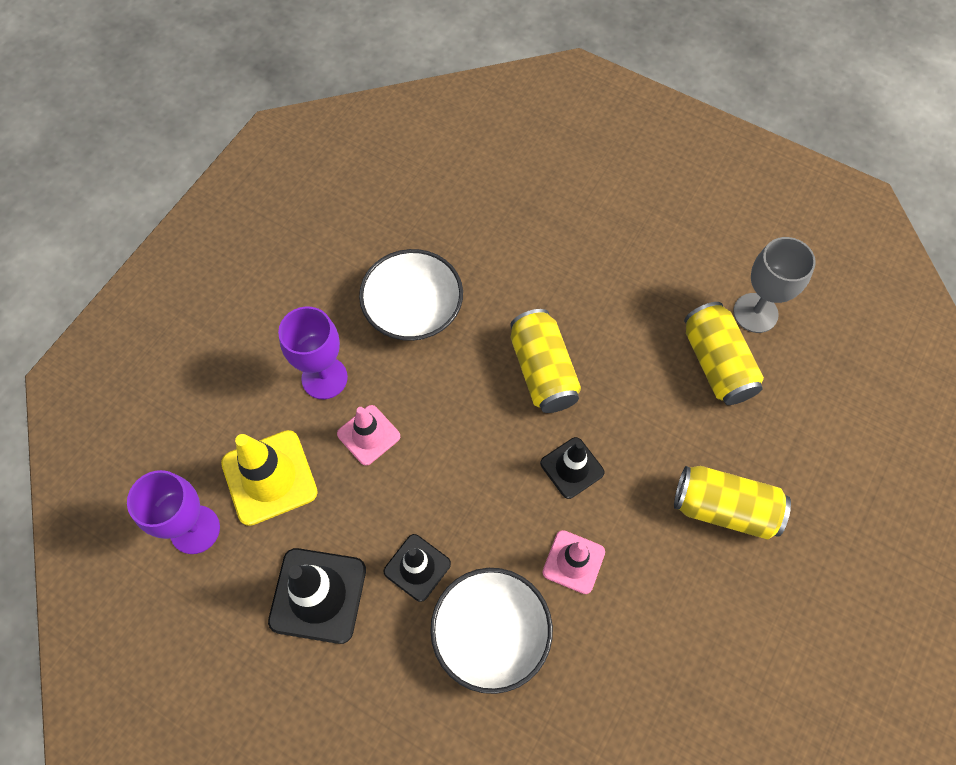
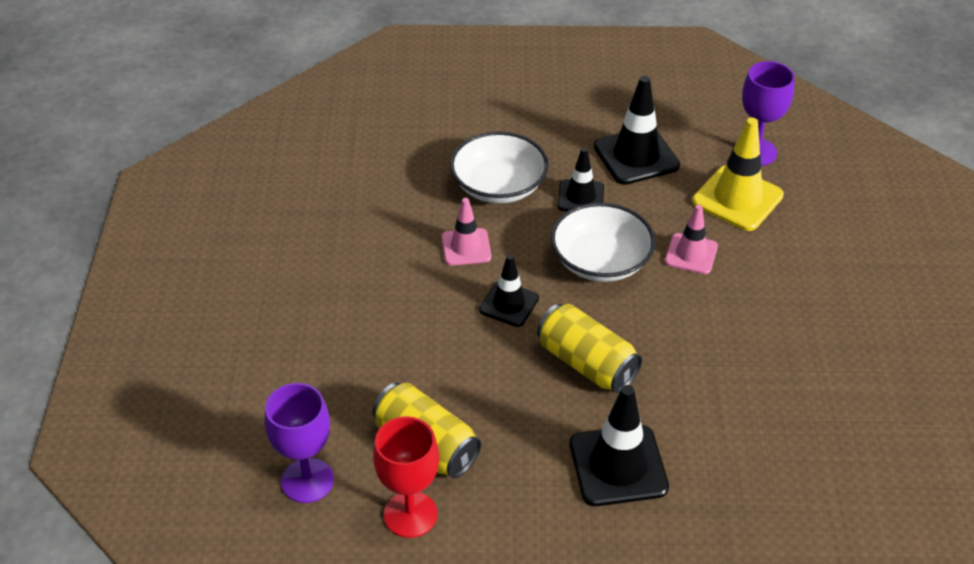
camera: 150 degrees right, 20 degrees down
(324, 378) = (765, 274): purple goblet -> purple goblet (307, 480)
(413, 309) = (745, 359): white bowl -> white bowl (600, 261)
(577, 274) = (618, 466): none -> black traffic cone
(724, 508) = (361, 332): yellow can -> none
(755, 313) = (410, 514): grey goblet -> red goblet

